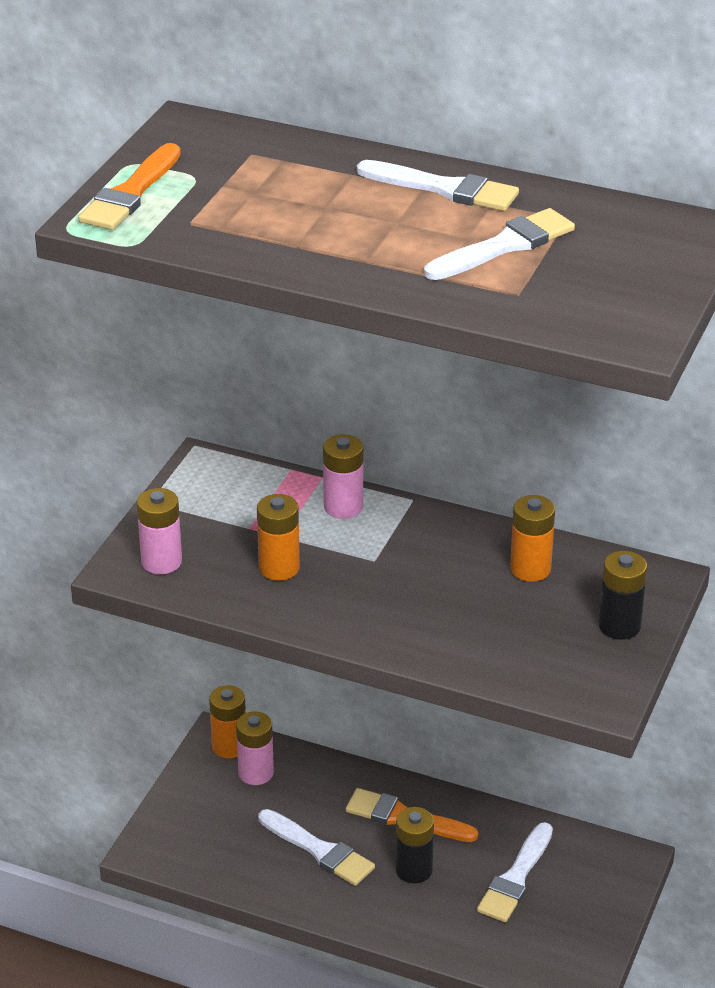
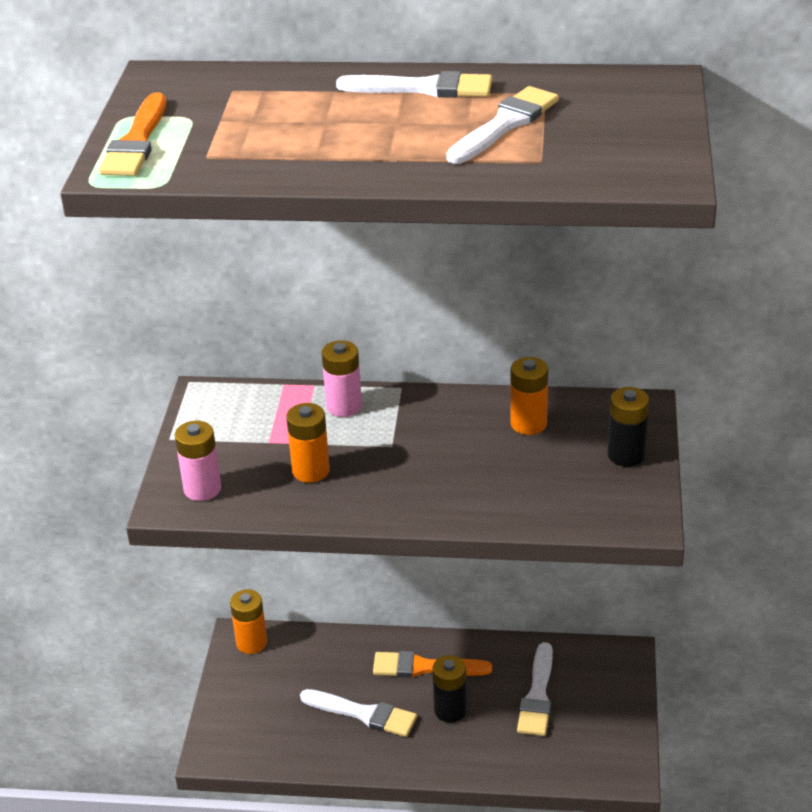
camera: 15 degrees left, 0 degrees up
(256, 773) = (283, 660): pink battery -> none

